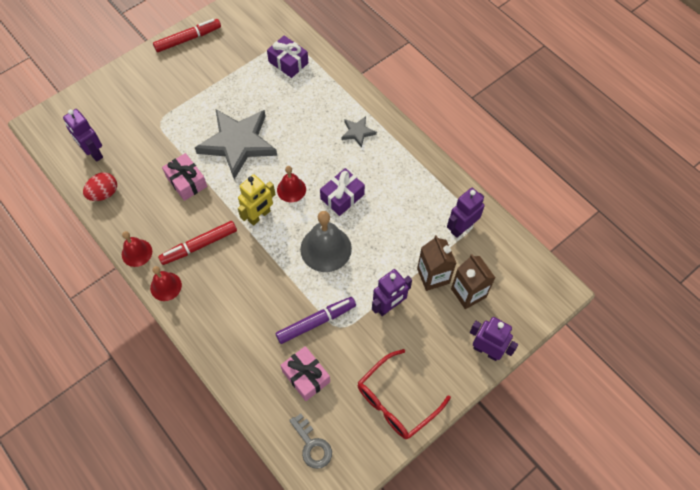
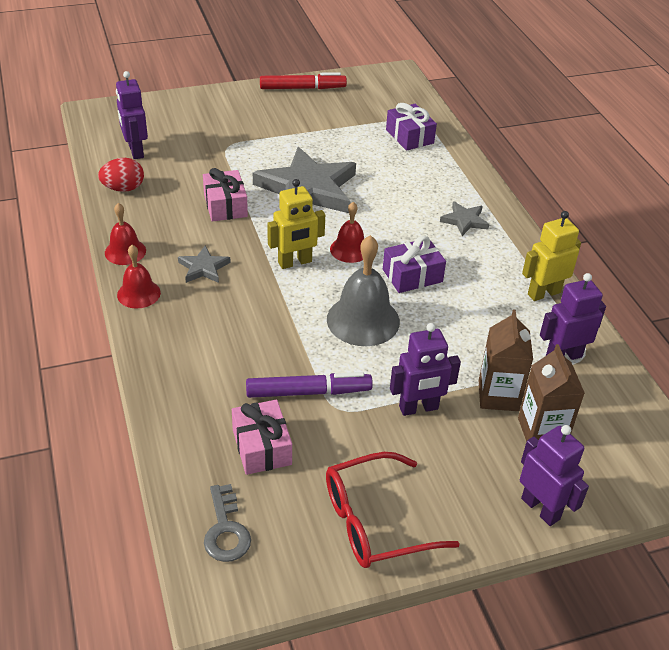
camera: 20 degrees right, 20 degrees down
(199, 245) = (203, 268): red marker -> grey star
(432, 178) = (543, 293): none -> yellow robot

